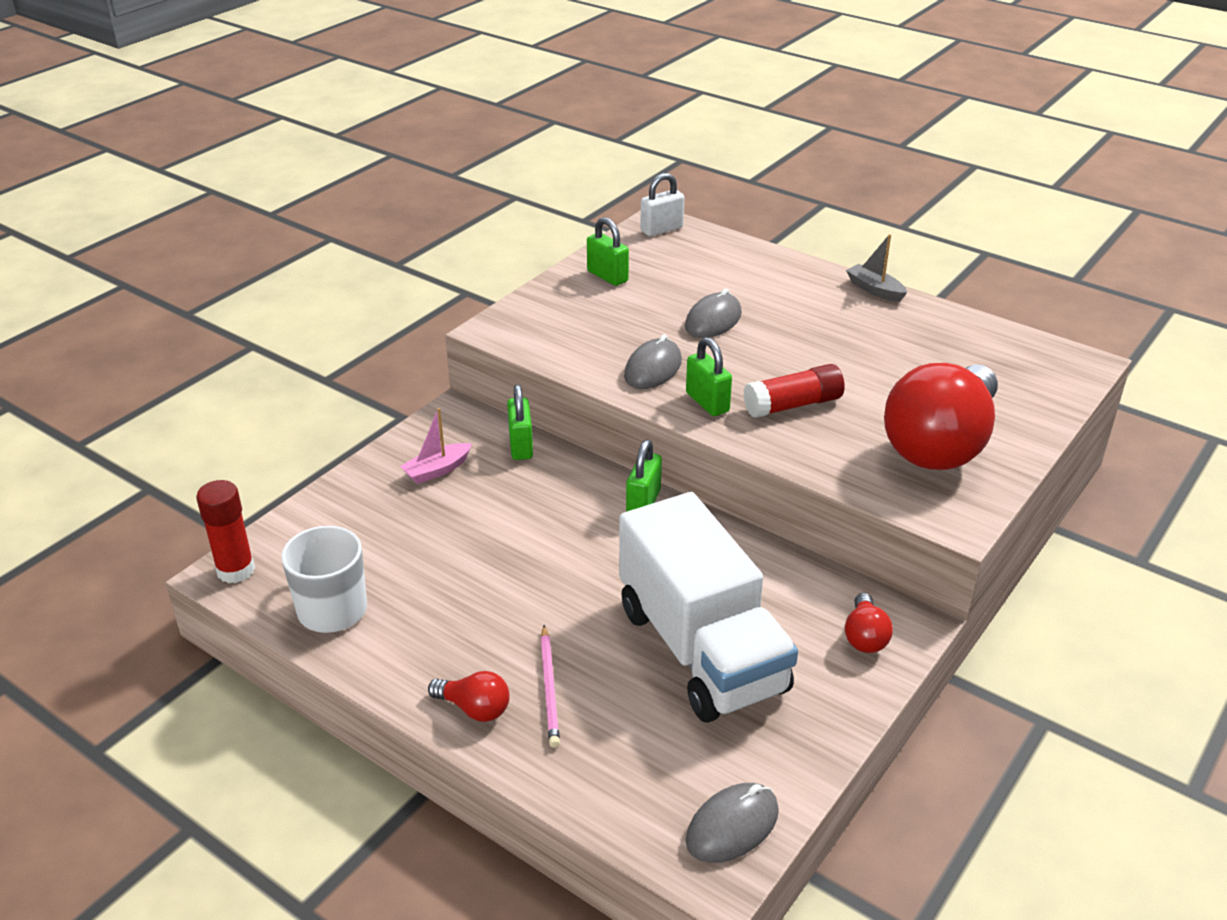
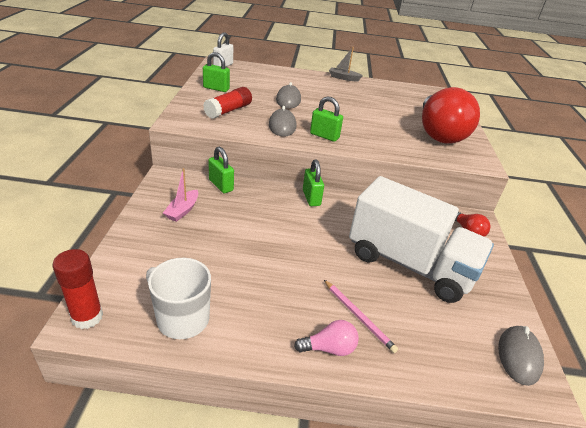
camera: 35 degrees left, 0 degrees up
(474, 708) = (329, 348): red light bulb -> pink light bulb
(793, 405) = (363, 129): red glue stick -> red glue stick (228, 111)

